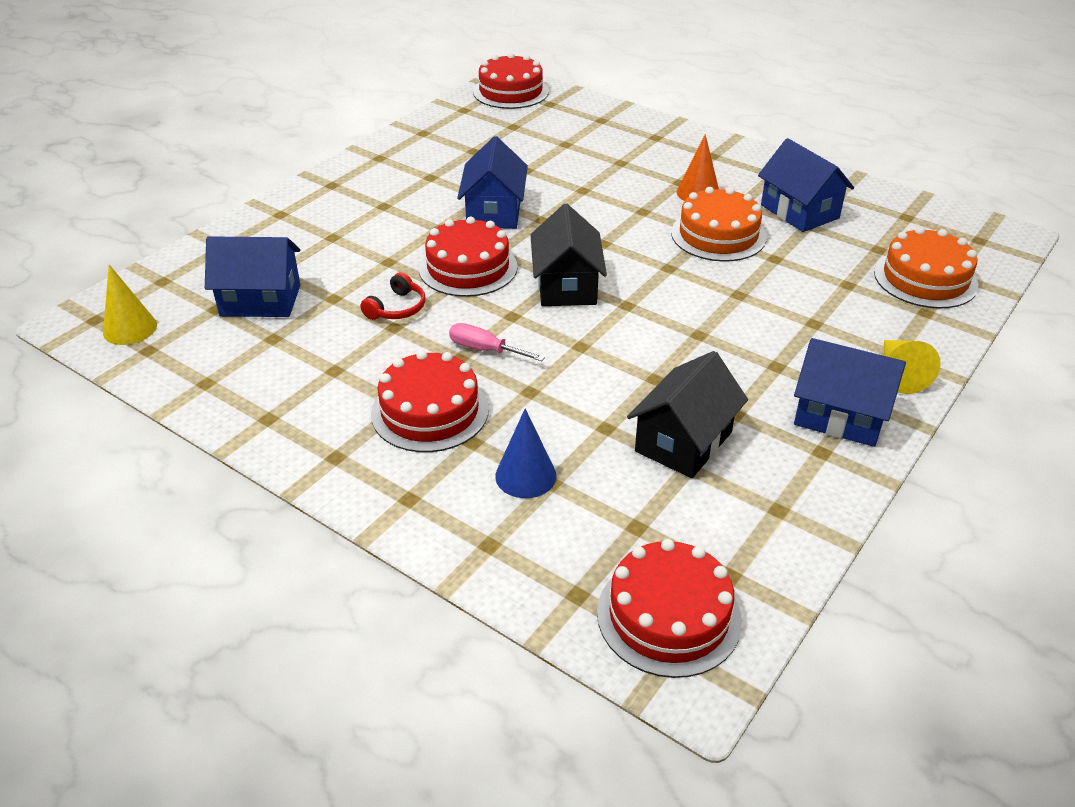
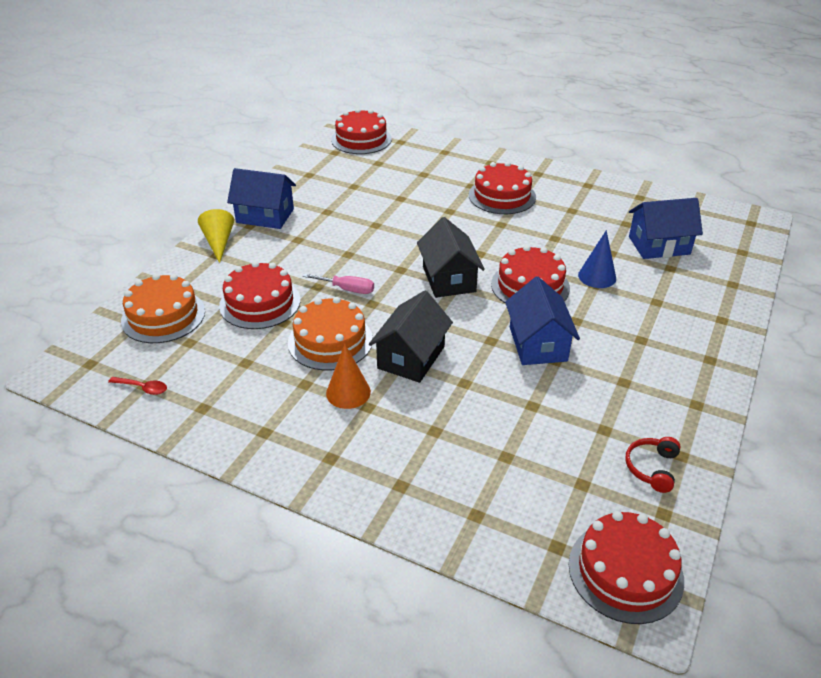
camera: 170 degrees right, 0 degrees up
(130, 328) = (721, 219): yellow cone -> none
(397, 308) = (561, 250): red headphones -> red headphones (652, 468)
(485, 350) = (487, 230): pink screwdriver -> pink screwdriver (347, 289)
(525, 476) = (437, 175): blue cone -> blue cone (597, 276)
(683, 441) = (357, 196): black house -> black house (411, 357)
(799, 211) = (249, 379): blue house -> none
(809, 282) = (260, 303): none -> red cake
(907, 214) = (143, 388): none -> red spoon

